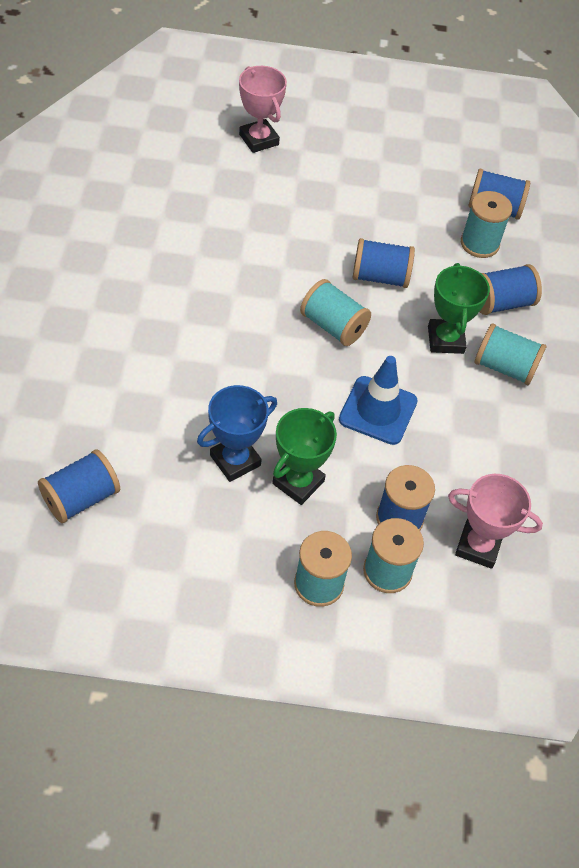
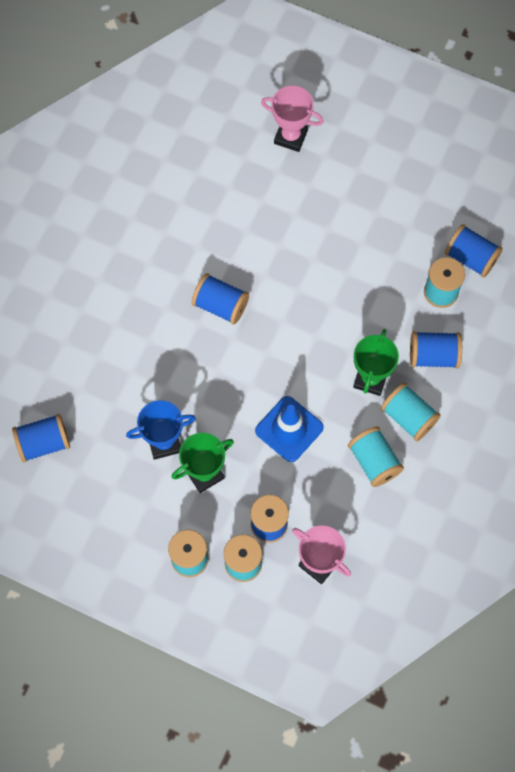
camera: 25 degrees right, 15 degrees up
(259, 140) = (291, 137): pink trophy -> pink trophy turned 60 degrees counterclockwise
(333, 326) = (283, 343): turquoise spool -> turquoise spool (374, 461)
(380, 277) = (340, 305): blue spool -> blue spool (220, 305)

